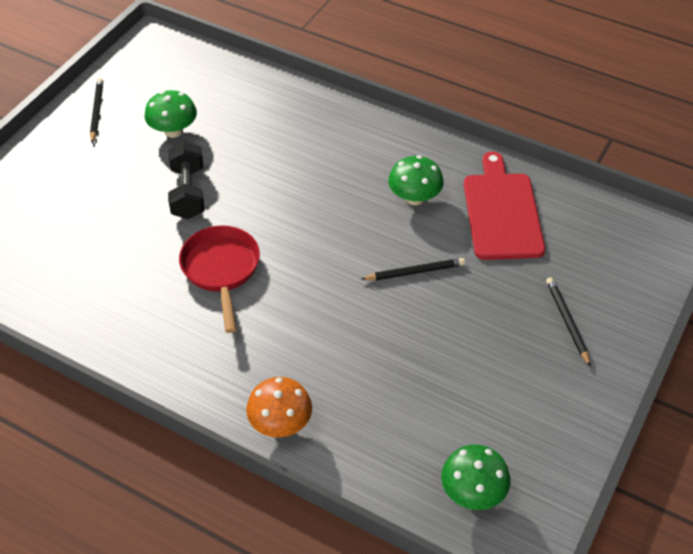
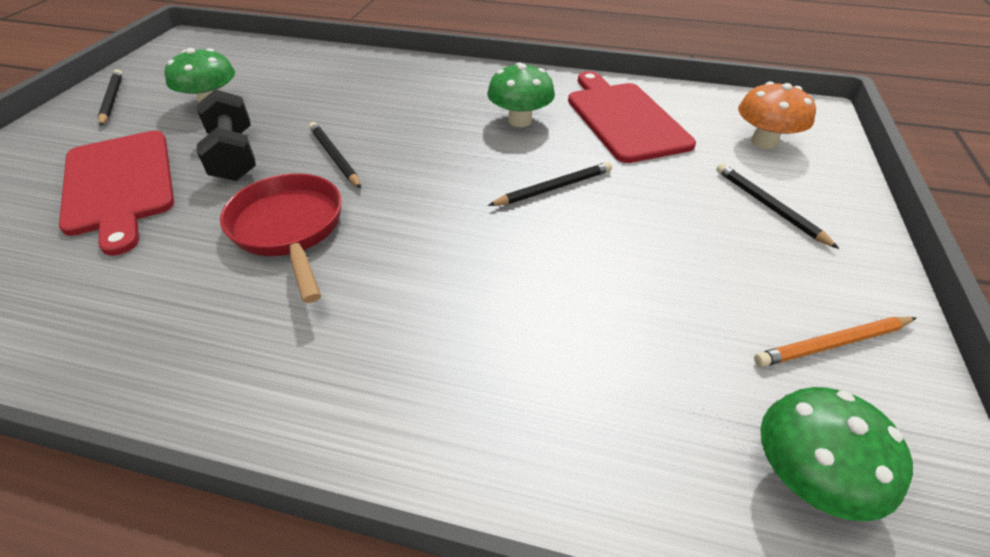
camera: 15 degrees left, 5 degrees down
(108, 206) = (119, 185): none -> red cutting board
(261, 209) = (335, 157): none -> black pencil
(280, 423) = (428, 433): orange mushroom -> orange mushroom (764, 142)
(540, 428) = (832, 344): none -> orange pencil

